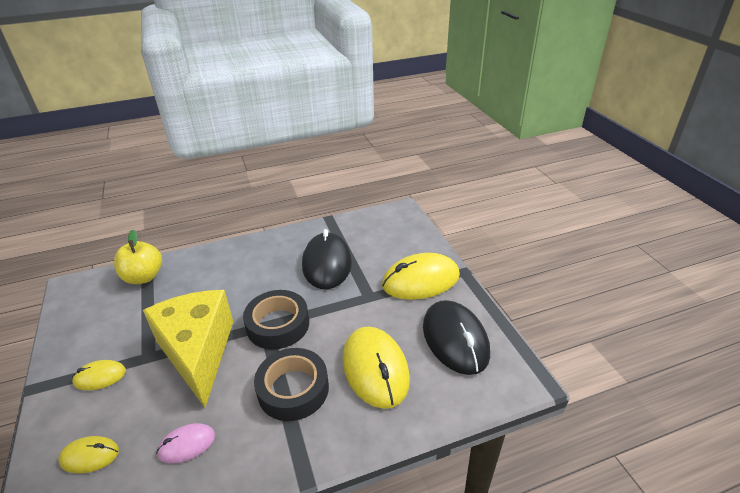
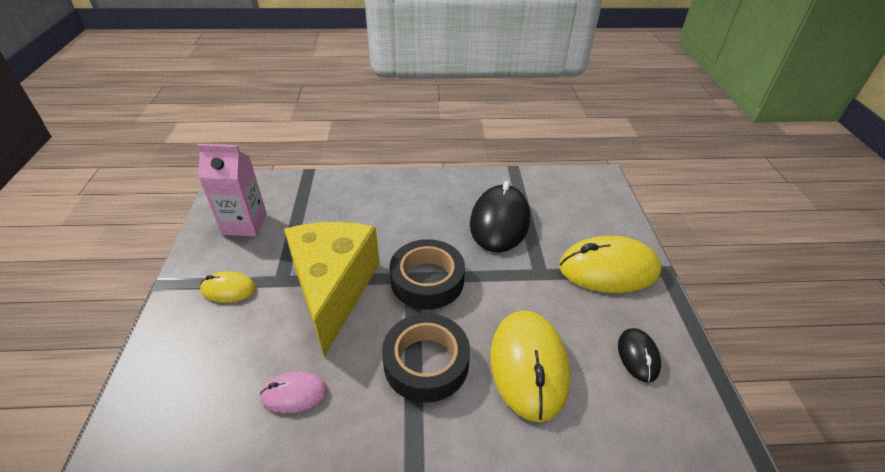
camera: 15 degrees right, 5 degrees up
(90, 456) = (194, 375): yellow mouse -> none
(98, 317) = (245, 224): none -> pink carton
(144, 277) = (300, 190): yellow apple -> none
(455, 339) = (638, 356): black mouse -> black mouse, size x0.51

